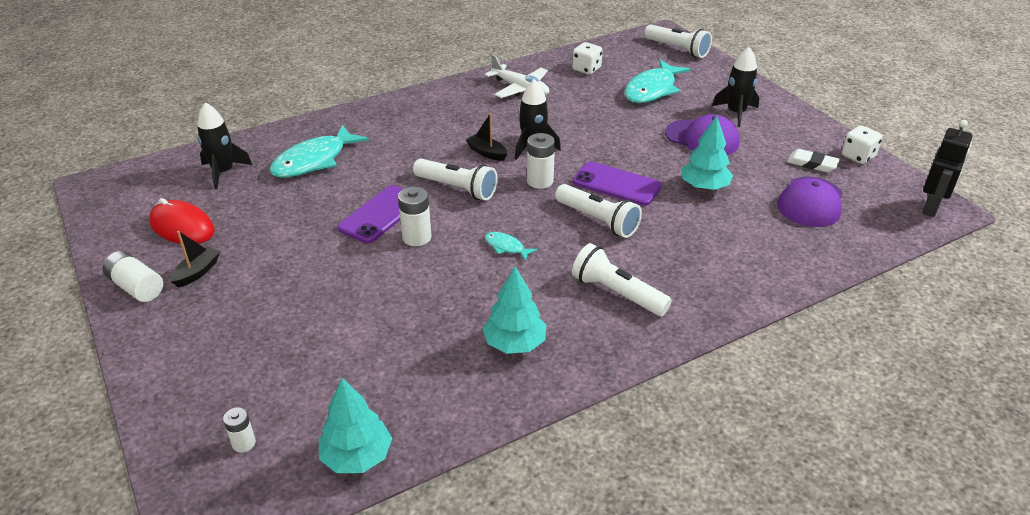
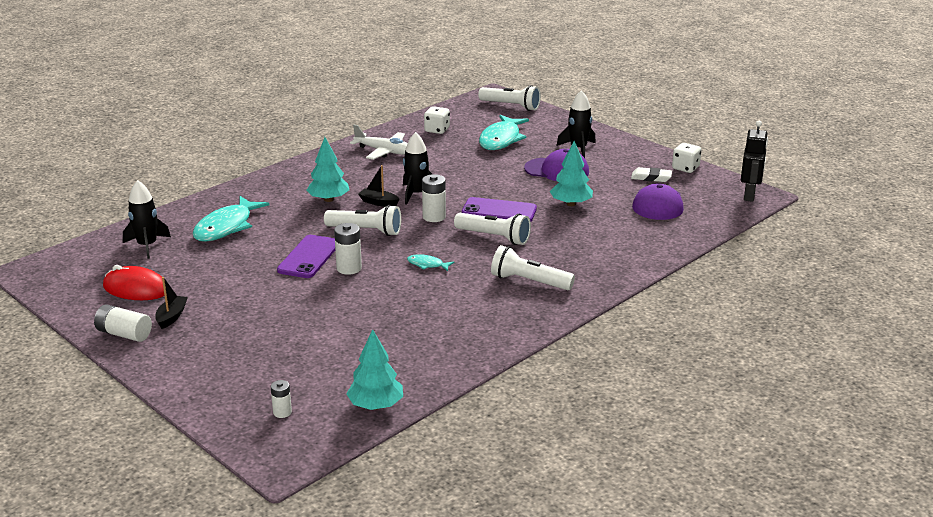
camera: 15 degrees left, 10 degrees down
(515, 343) = (463, 323): turquoise tree -> turquoise tree (328, 199)

